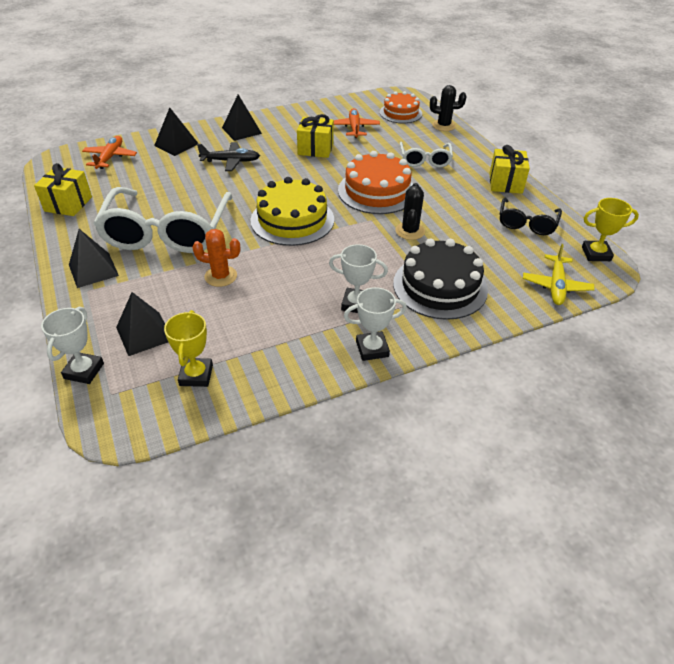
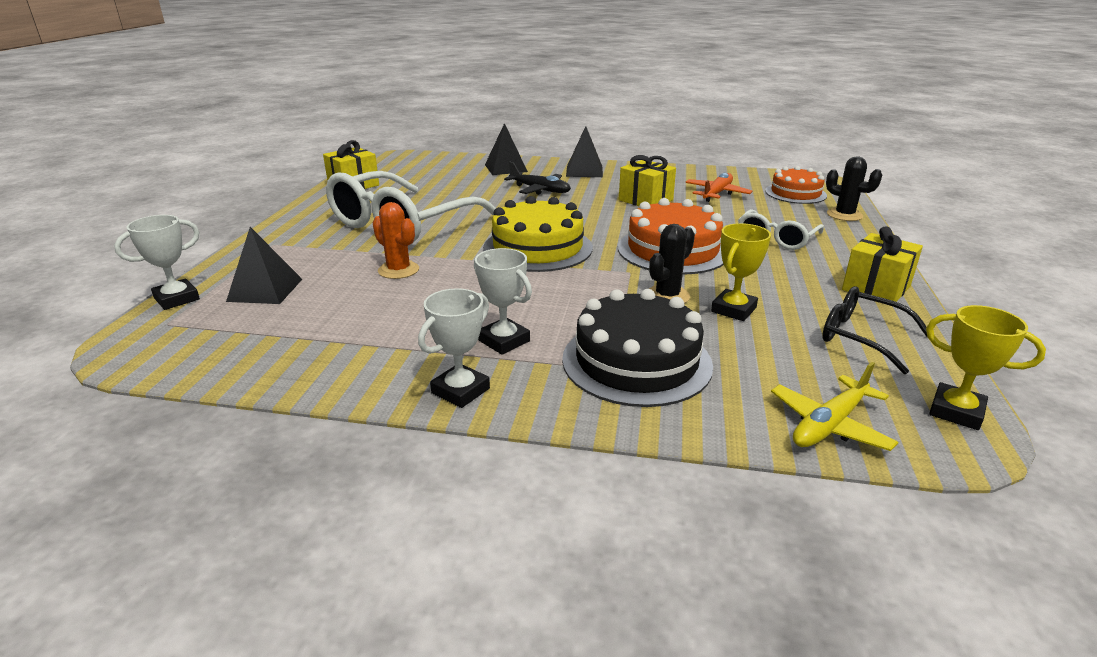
camera: 35 degrees right, 15 degrees down
(93, 270) = (301, 232): black pyramid -> none
(110, 157) = (434, 164): orange plane -> none
(196, 375) = (253, 339): yellow trophy -> yellow trophy (733, 310)
(372, 349) = (460, 391): white trophy -> white trophy turned 75 degrees counterclockwise
(527, 223) = (862, 337): black glasses -> black glasses turned 75 degrees clockwise

